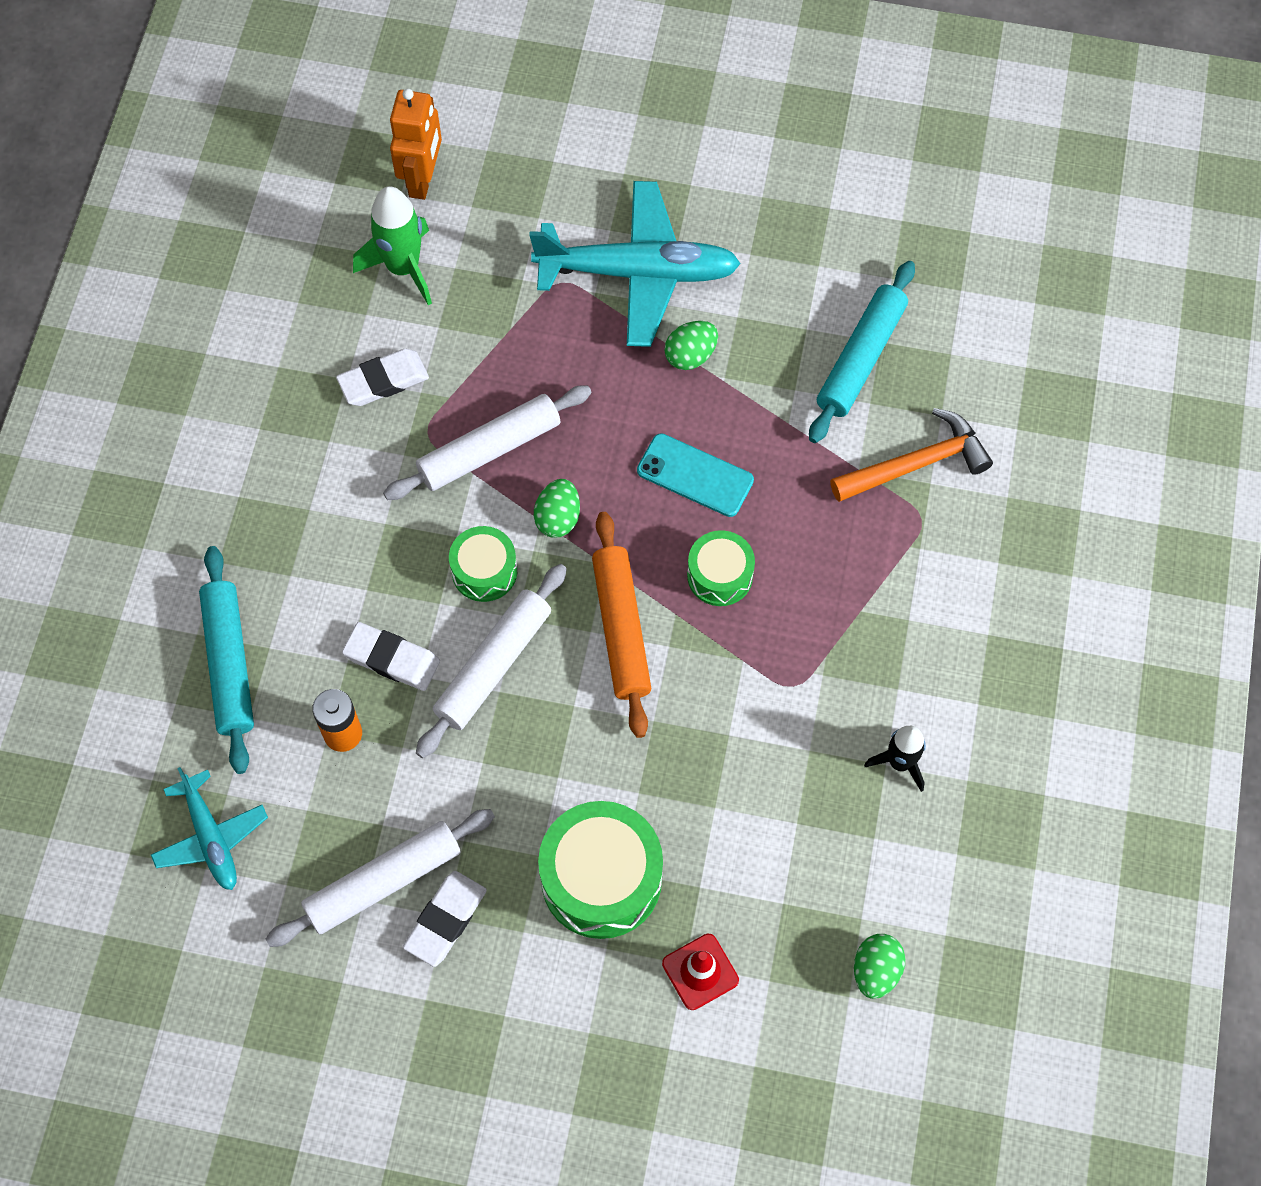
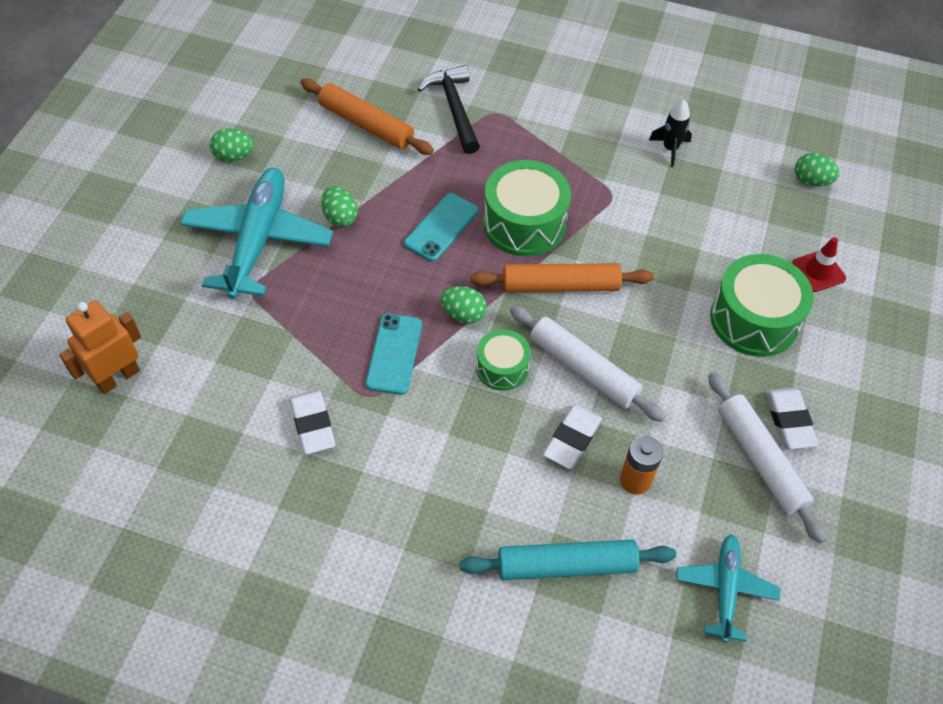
camera: 85 degrees left, 10 degrees down
(211, 837) = (725, 589): turquoise plane -> turquoise plane turned 60 degrees counterclockwise
(403, 268) = (204, 400): green rocket -> none
(423, 179) = (118, 377): orange robot -> orange robot turned 60 degrees counterclockwise
(445, 920) = (789, 421): white eraser -> white eraser turned 45 degrees clockwise
(489, 449) = (394, 354): white rolling pin -> turquoise phone
(720, 575) = (524, 223): green drum -> green drum, size x1.73
(770, 217) = (234, 156): none -> green egg
(861, 359) = (366, 124): turquoise rolling pin -> orange rolling pin
(917, 464) = (454, 108): orange hammer -> black hammer

